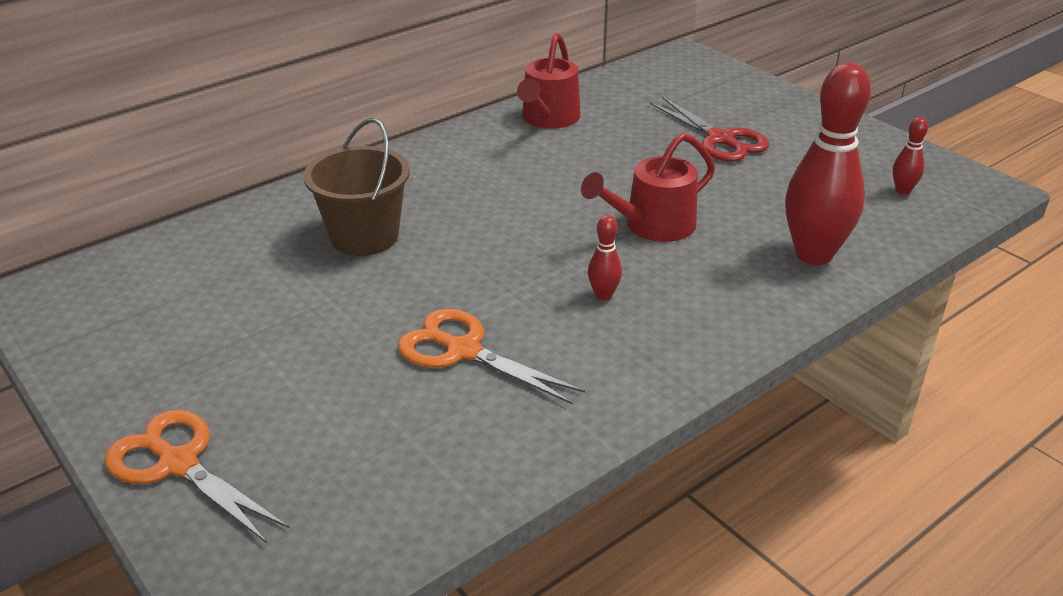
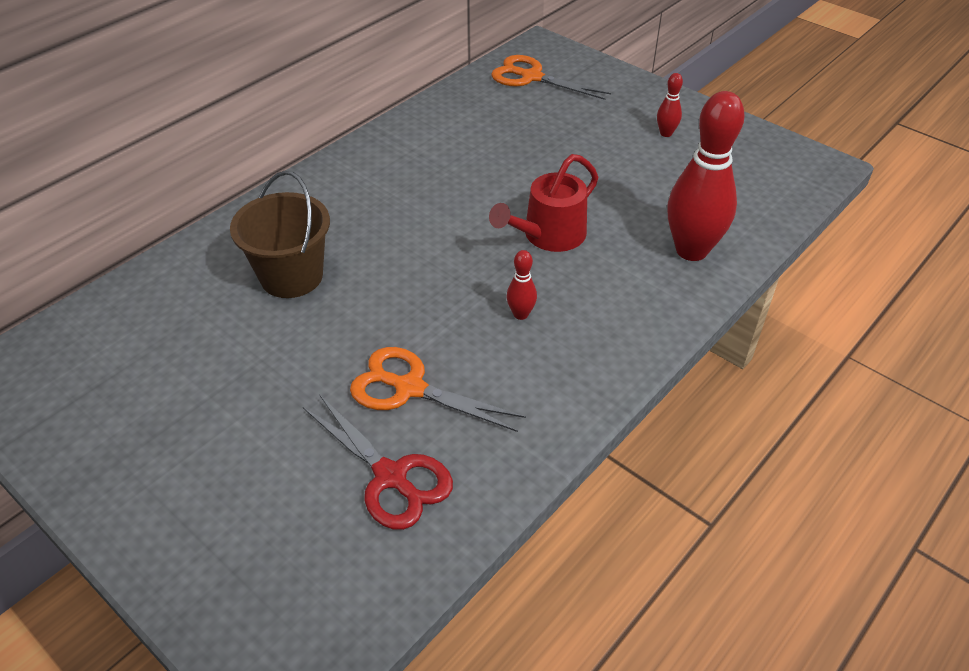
camera: 10 degrees left, 10 degrees up
(178, 463) = (178, 542): orange scissors -> orange scissors (531, 77)
(548, 119) = (432, 128): red watering can -> none
(720, 139) = (589, 136): red scissors -> red scissors (391, 477)
(902, 190) = (754, 175): red bowling pin -> red bowling pin (666, 133)

